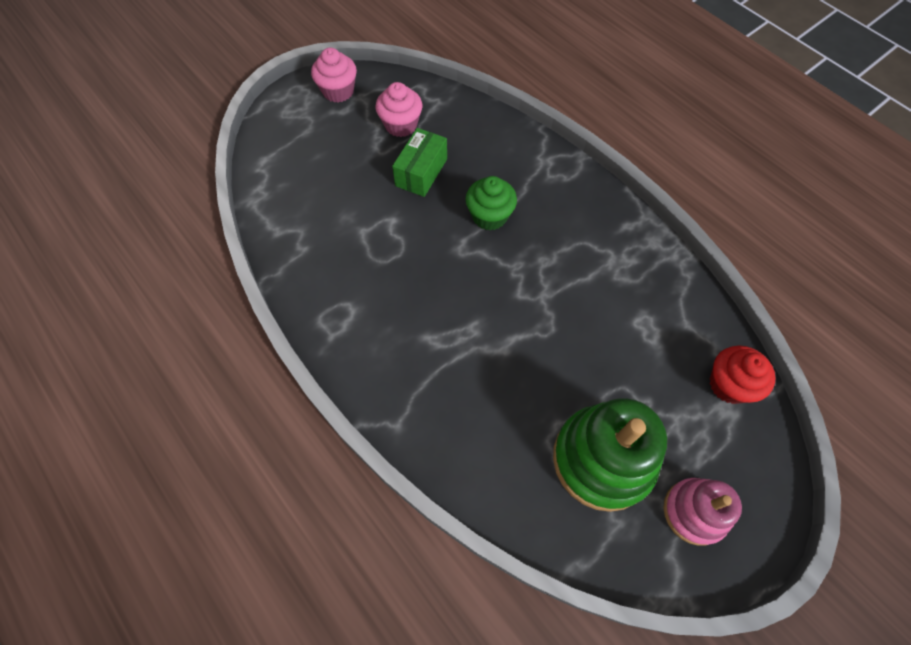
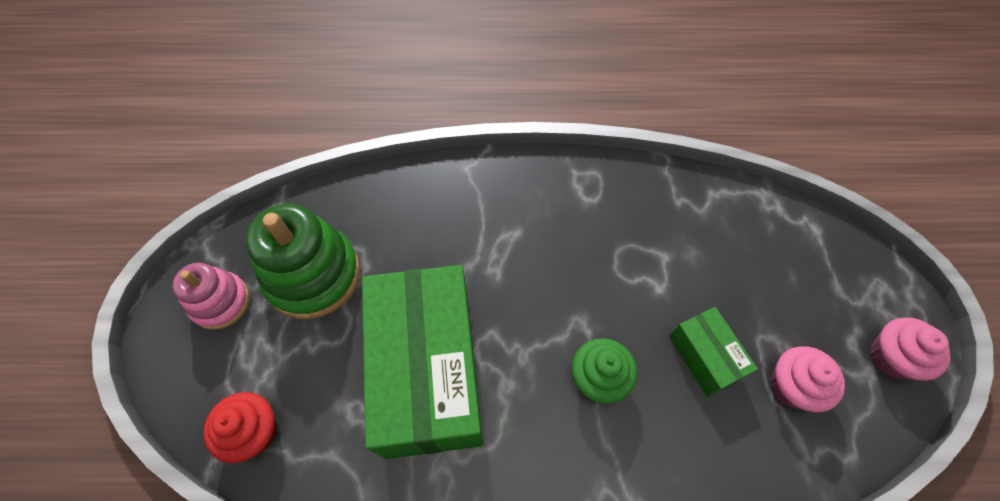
camera: 130 degrees right, 0 degrees up
(584, 311) = (428, 373): none -> green box

